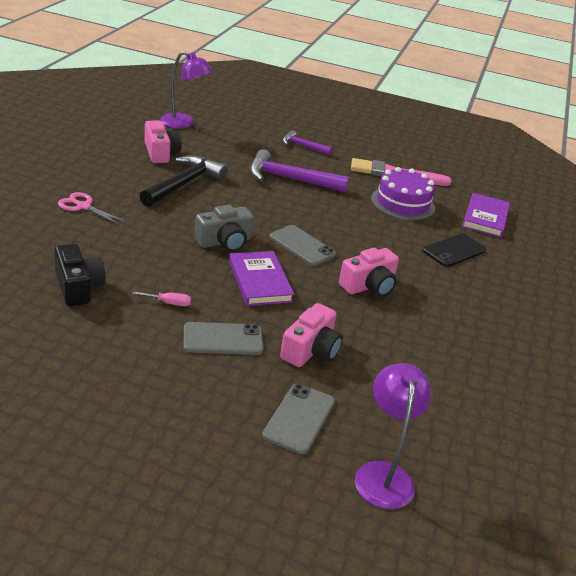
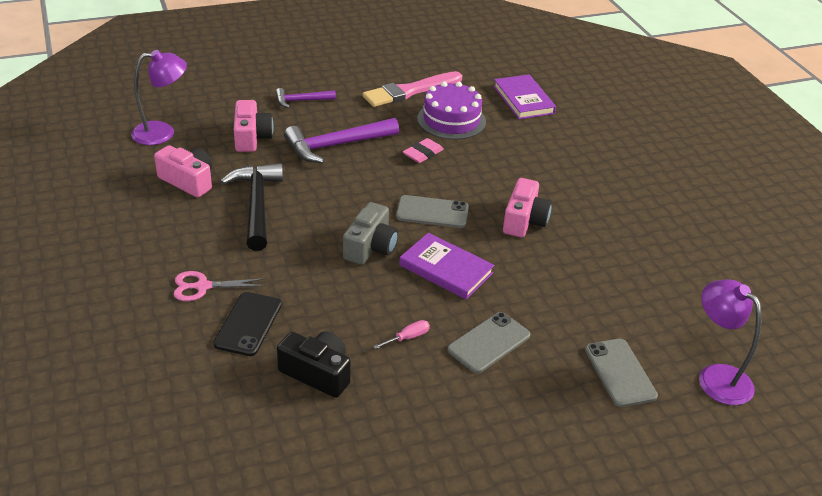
camera: 35 degrees left, 5 degrees up
(311, 350) = (557, 308): pink camera -> pink camera (251, 137)
(348, 211) = (423, 154): none -> pink eraser
(454, 251) = (539, 147): black phone -> black phone (248, 324)

